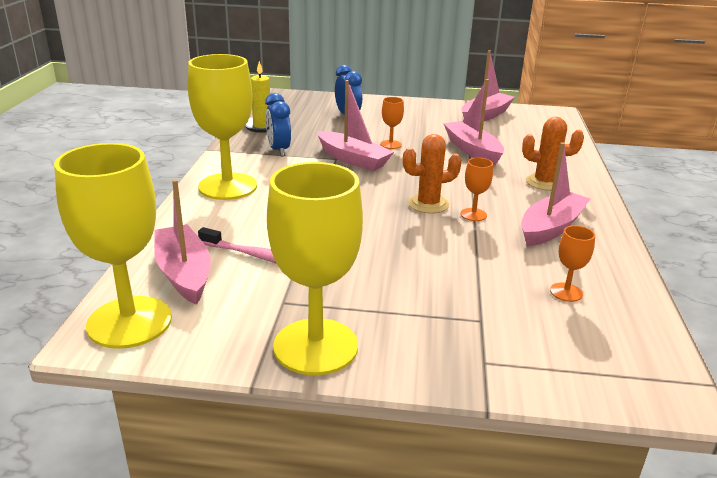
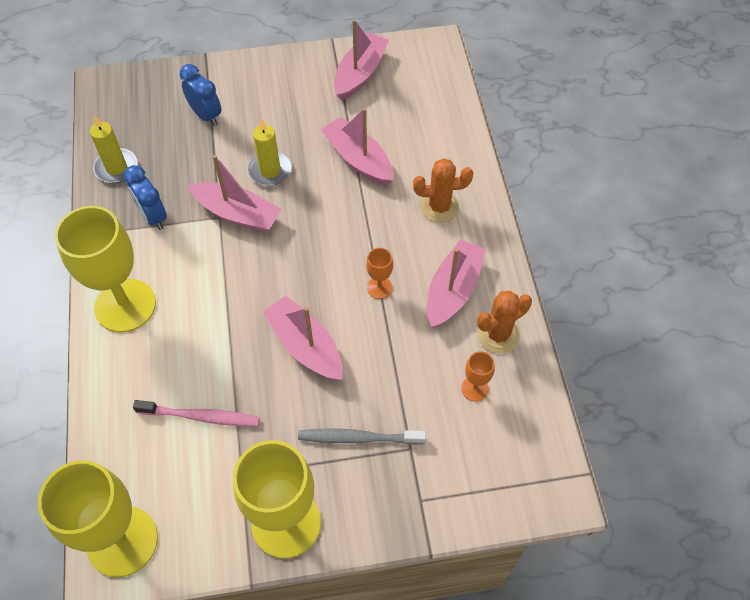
camera: 15 degrees left, 30 degrees up
(184, 273) = (140, 461): pink boat -> pink boat (305, 346)
(390, 144) = (270, 170): orange goblet -> yellow candle
(422, 301) = (358, 438): none -> grey toothbrush
(428, 204) = (333, 281): orange cactus -> orange cactus (498, 335)

